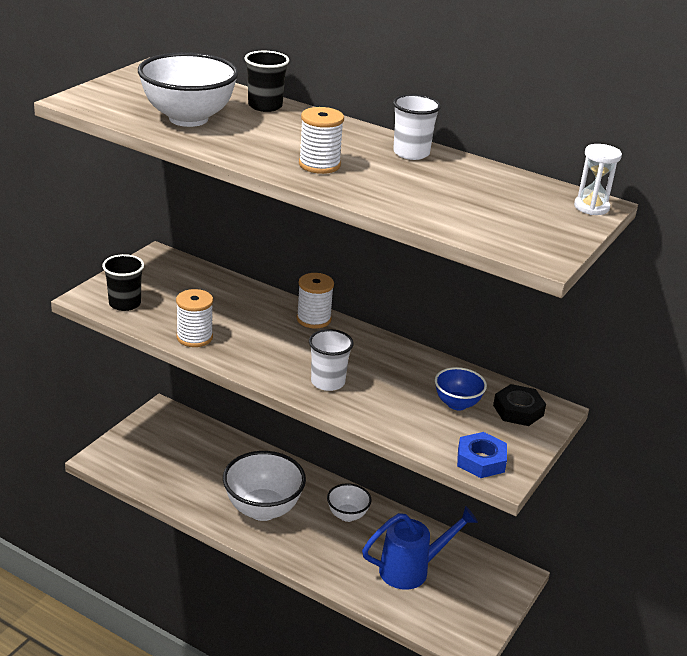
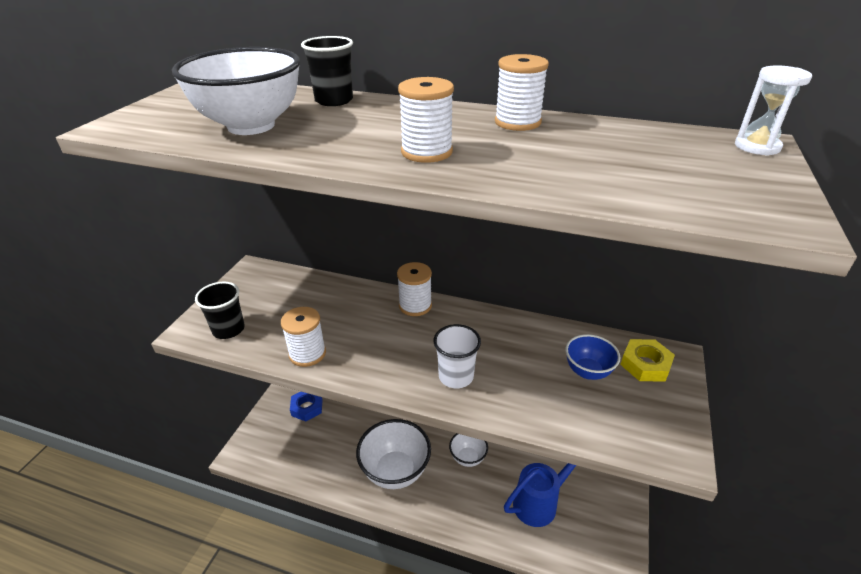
camera: 10 degrees left, 5 degrees up
(411, 153) = (517, 122): white cup -> white spool
(481, 460) = (648, 439): blue nut -> blue nut (307, 407)
(518, 410) = (645, 364): black nut -> yellow nut

